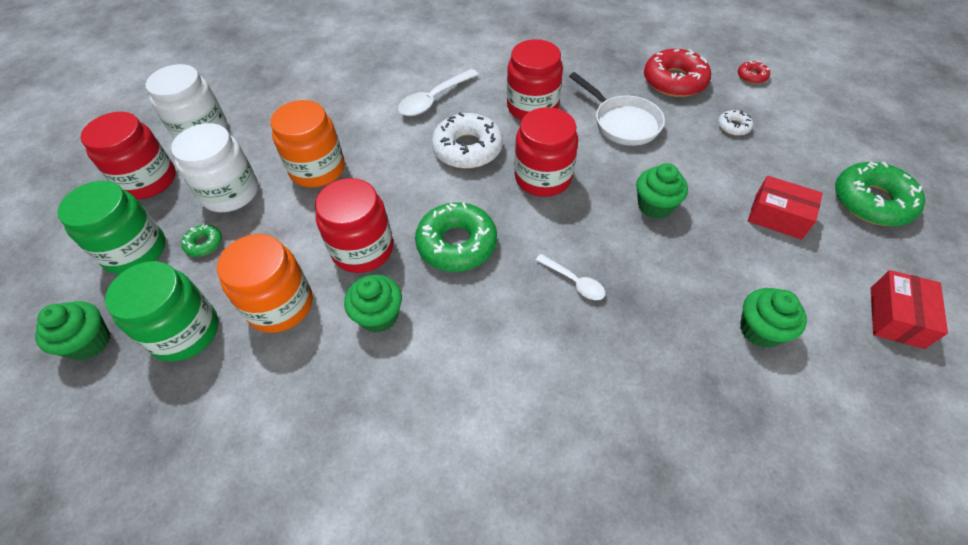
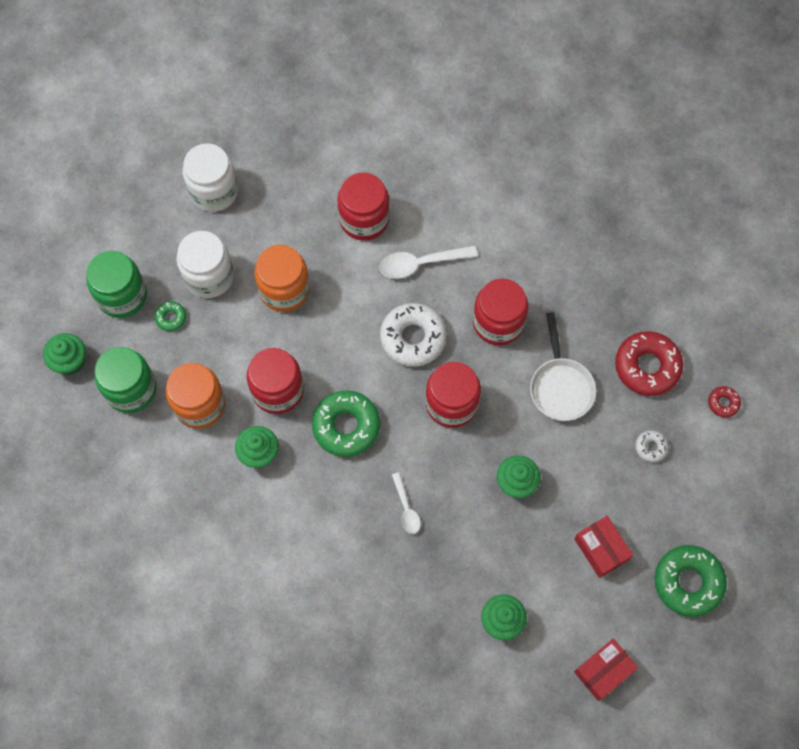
camera: 30 degrees right, 15 degrees up
(148, 180) = (154, 226): red jar -> red jar (364, 219)

